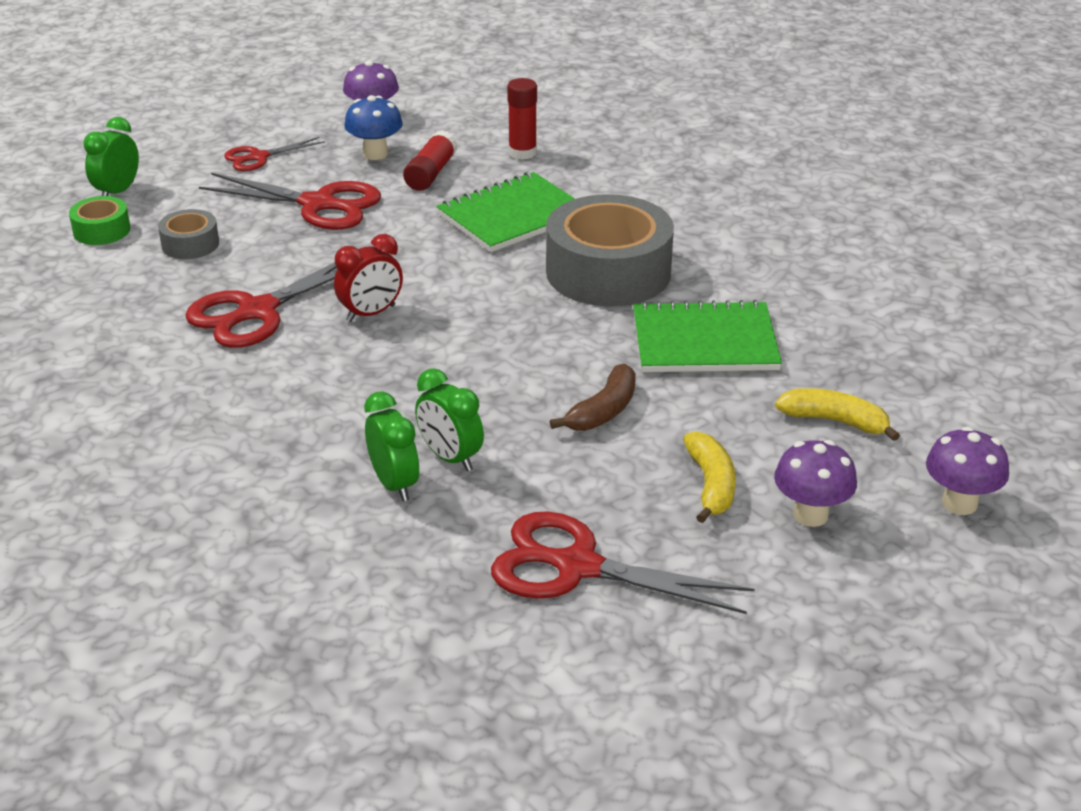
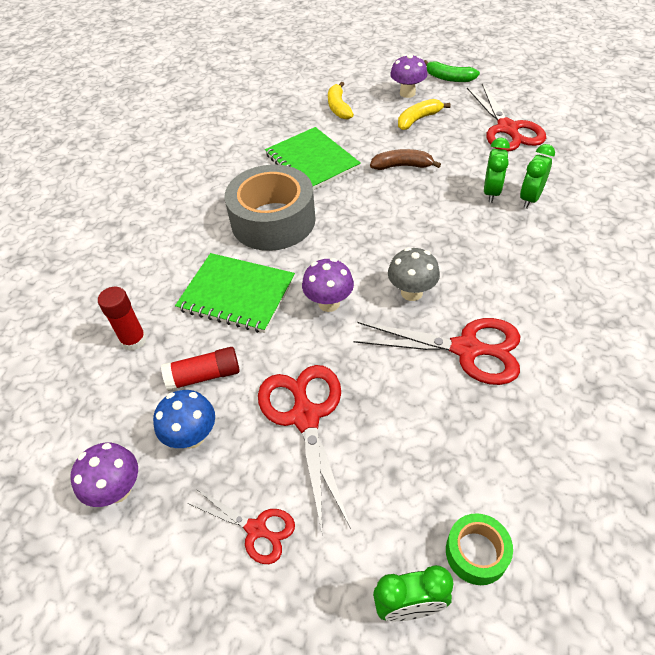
camera: 120 degrees left, 15 degrees up
(190, 244) = (433, 459): grey tape -> none
(371, 313) = (411, 292): red clock -> grey mushroom
(818, 594) = (449, 78): none -> green banana
(959, 503) = (361, 68): purple mushroom -> purple mushroom (329, 303)

